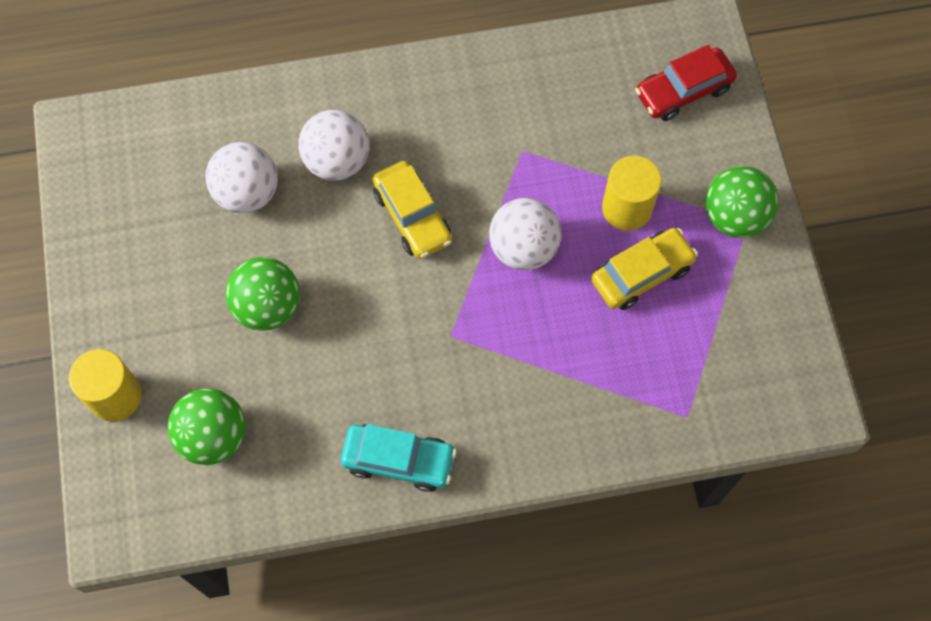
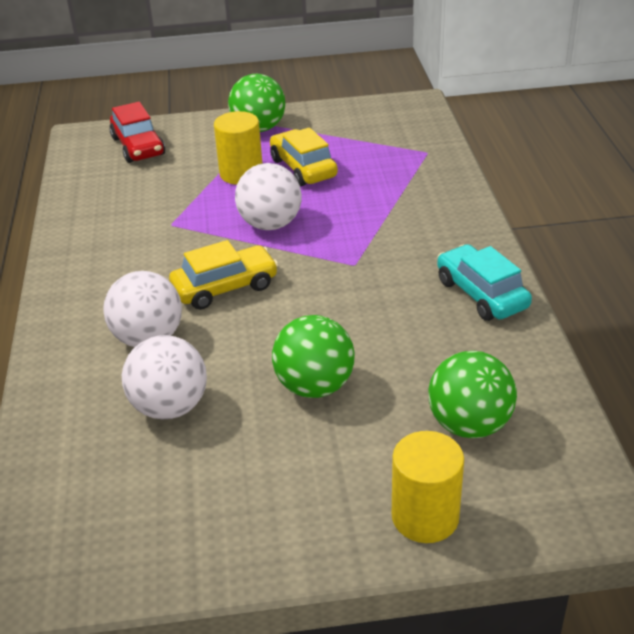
camera: 85 degrees left, 30 degrees down
(398, 460) = (481, 294): turquoise car -> turquoise car turned 45 degrees counterclockwise

